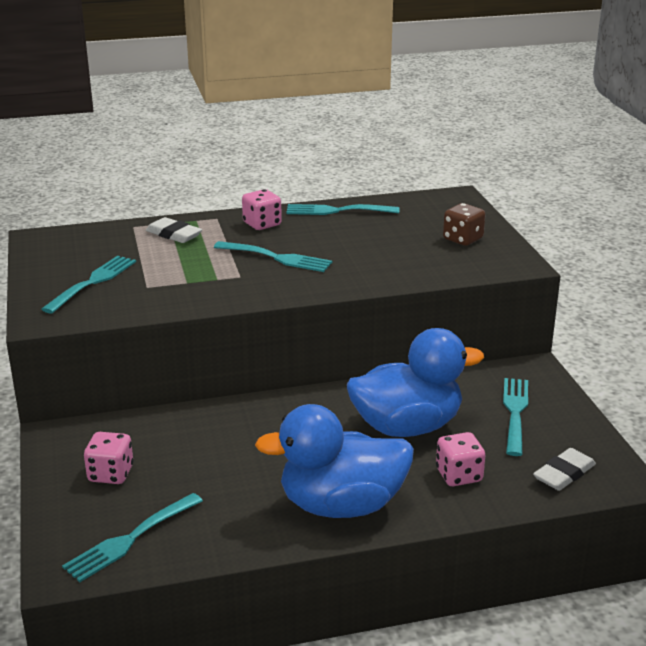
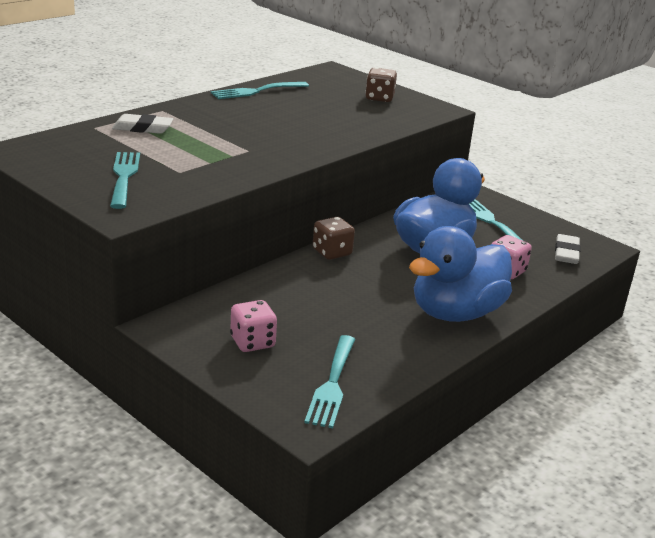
camera: 35 degrees left, 0 degrees up
(262, 224) = (209, 109): pink dice -> none
(277, 258) = (259, 132): turquoise fork -> none
(293, 403) = (332, 252): none -> brown dice

